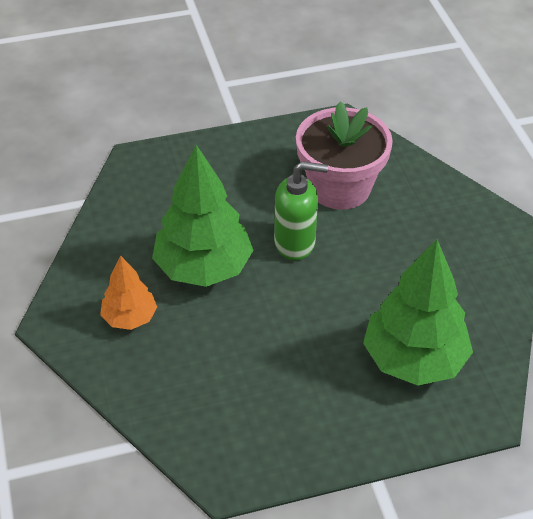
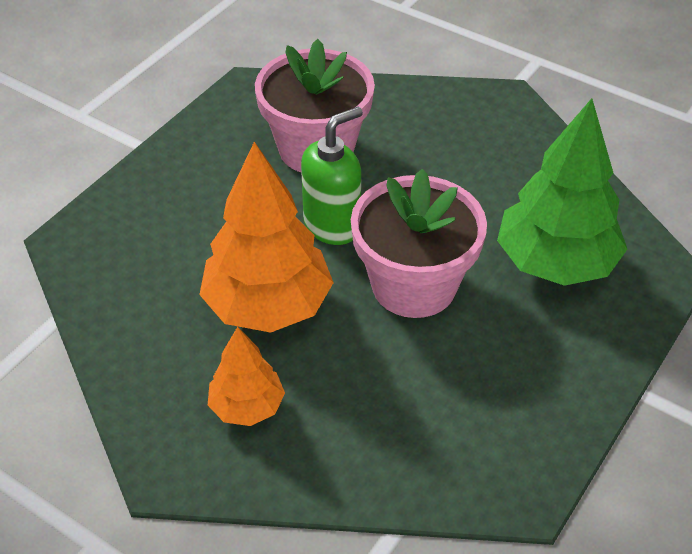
camera: 40 degrees left, 0 degrees up
(203, 268) = (268, 306): green tree -> orange tree
(304, 312) = (414, 285): none -> pink flower pot

